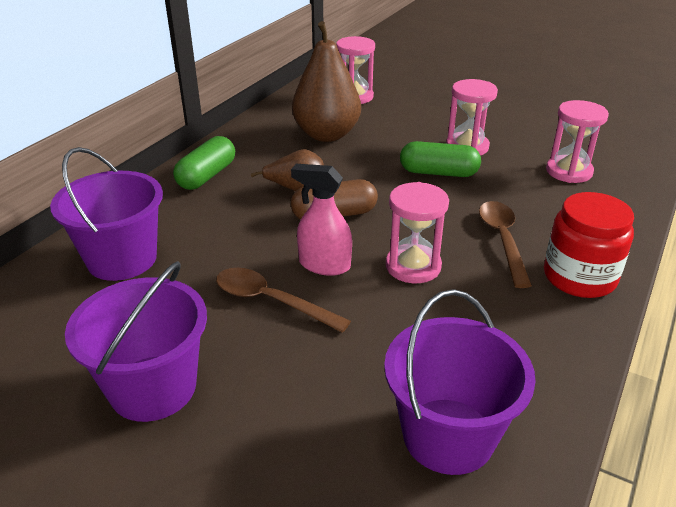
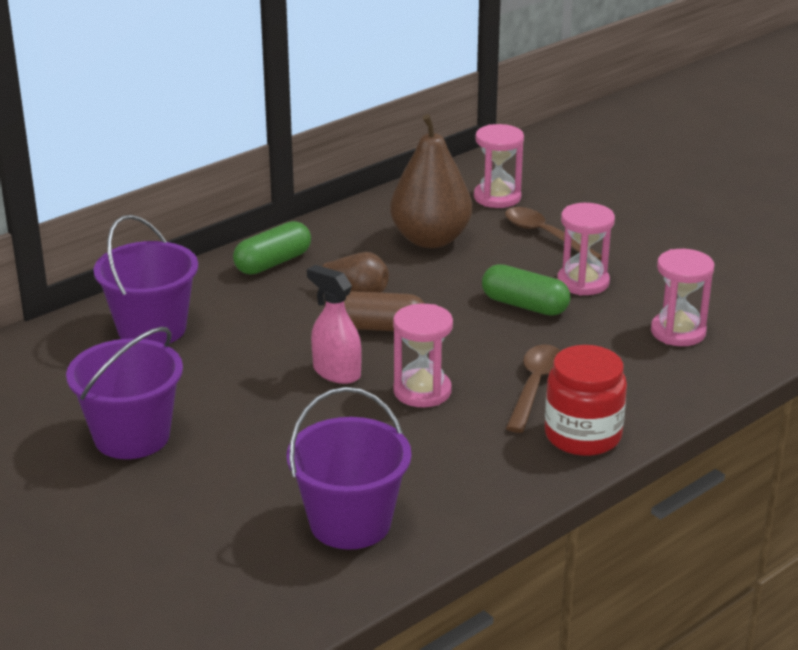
camera: 20 degrees right, 5 degrees down
(271, 301) = (267, 392): brown spoon -> brown spoon (545, 235)

